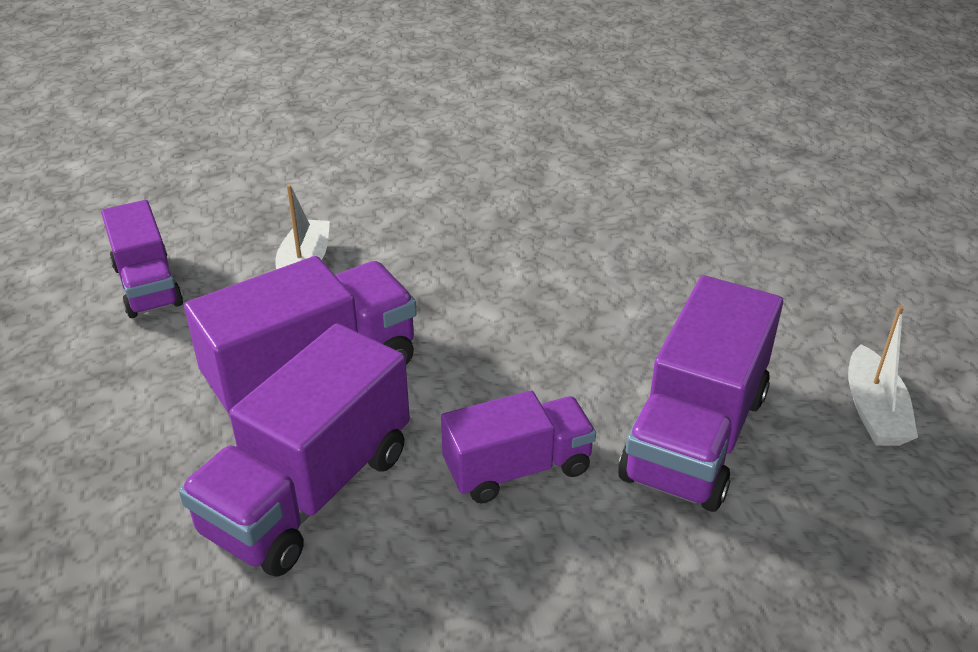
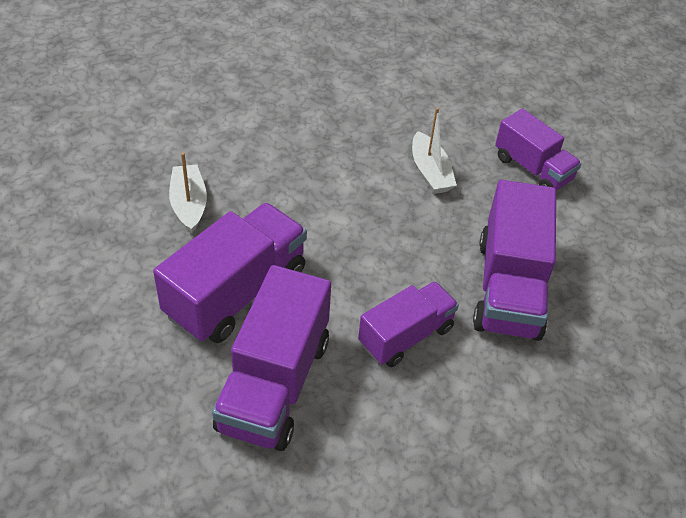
camera: 20 degrees left, 10 degrees up
(147, 285) = (74, 243): purple truck -> purple truck (532, 169)
(873, 410) = (610, 246): white boat -> white boat (430, 172)

